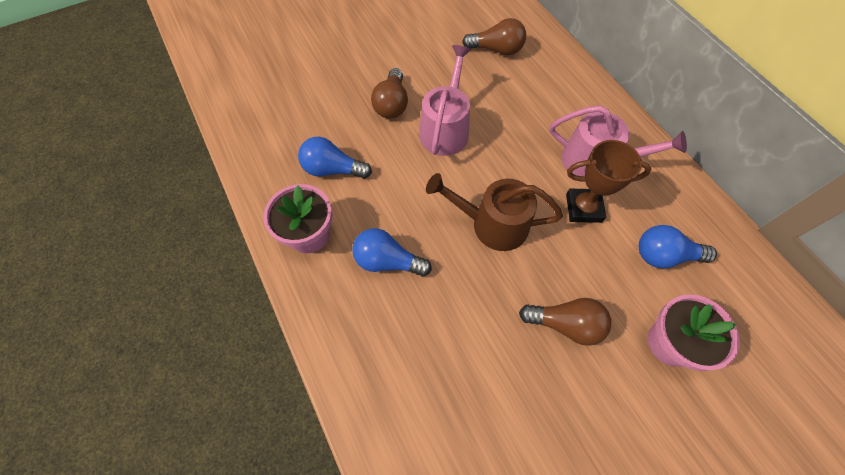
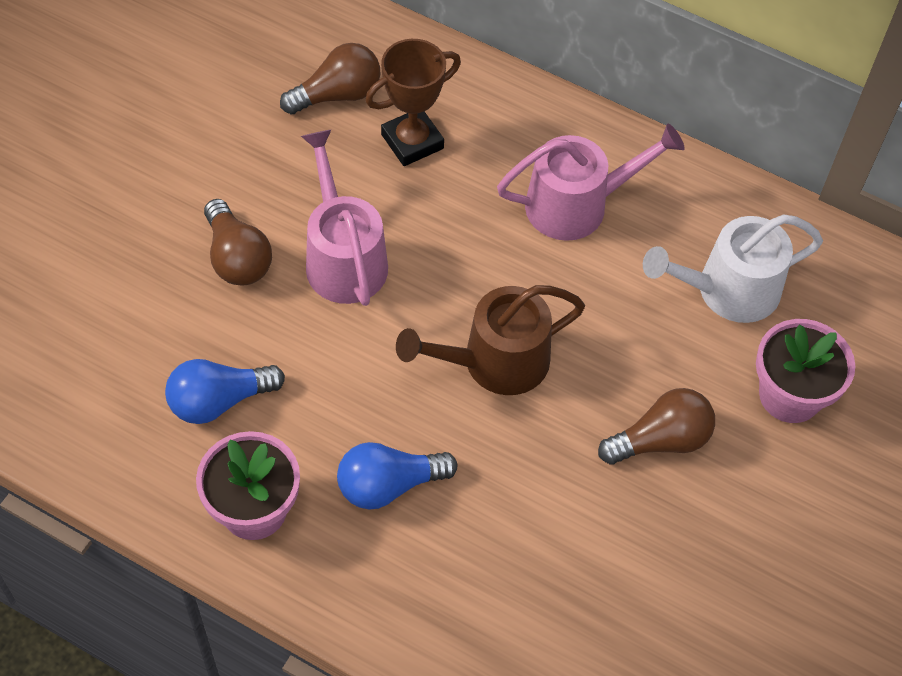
camera: 35 degrees left, 5 degrees down
(583, 208) = (598, 278): brown trophy -> brown trophy (412, 141)
(664, 255) = (728, 290): blue light bulb -> white watering can

